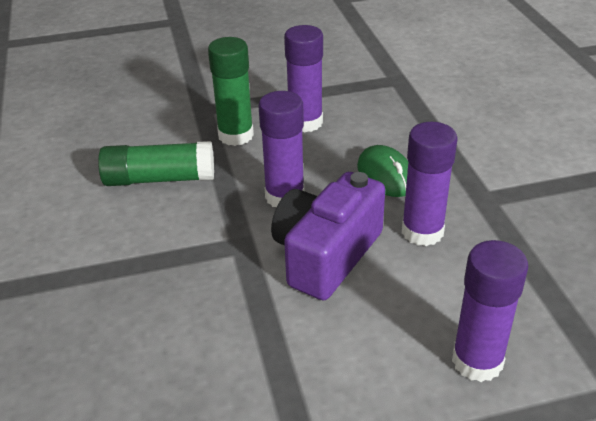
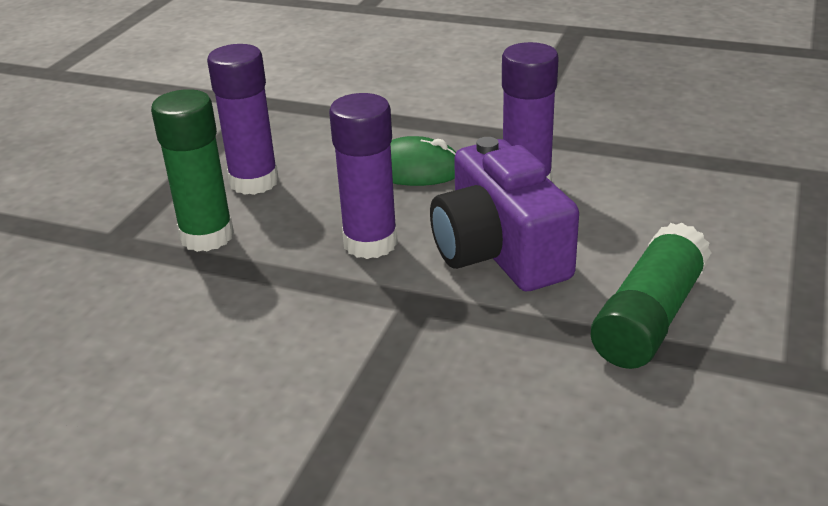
camera: 55 degrees left, 5 degrees down
(160, 179) = (212, 324): green glue stick -> green glue stick (649, 317)
(477, 361) = (726, 225): purple glue stick -> none

